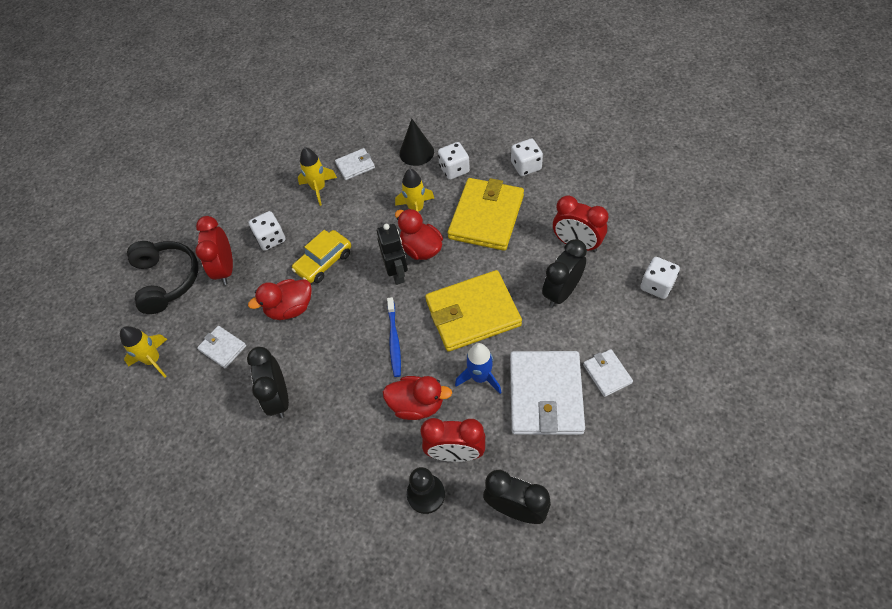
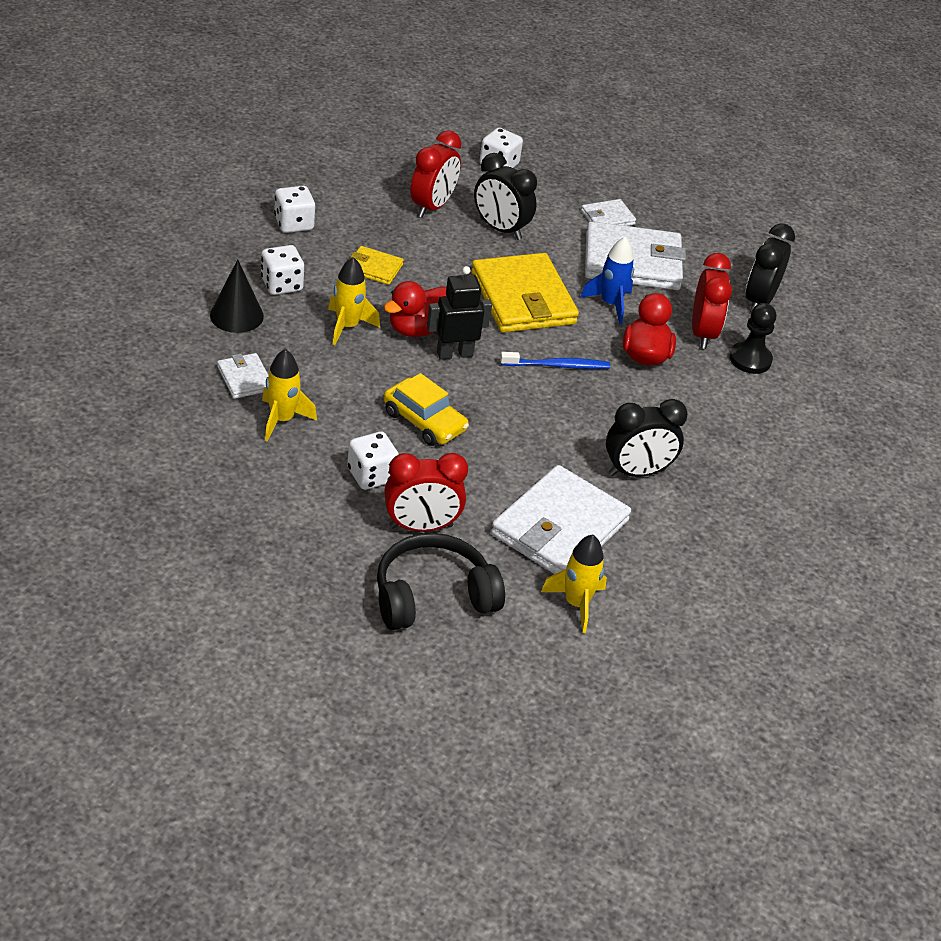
camera: 100 degrees left, 15 degrees down
(222, 348) = (559, 527): white wallet -> white wallet, size x2.08
(290, 308) = (500, 458): red duck -> none
(486, 217) = (374, 268): yellow wallet -> yellow wallet, size x0.48

